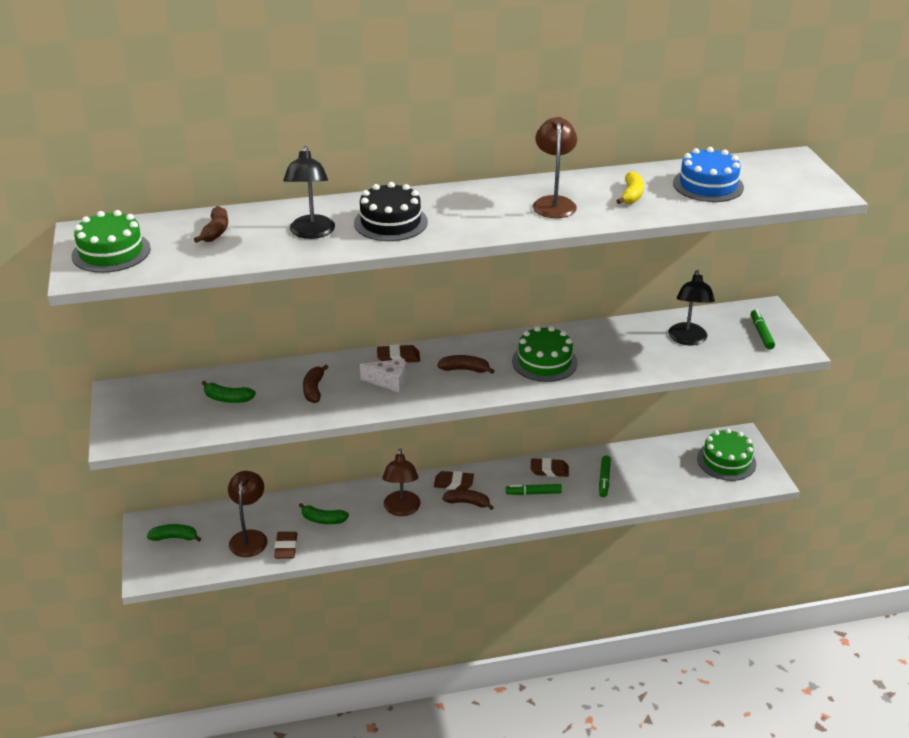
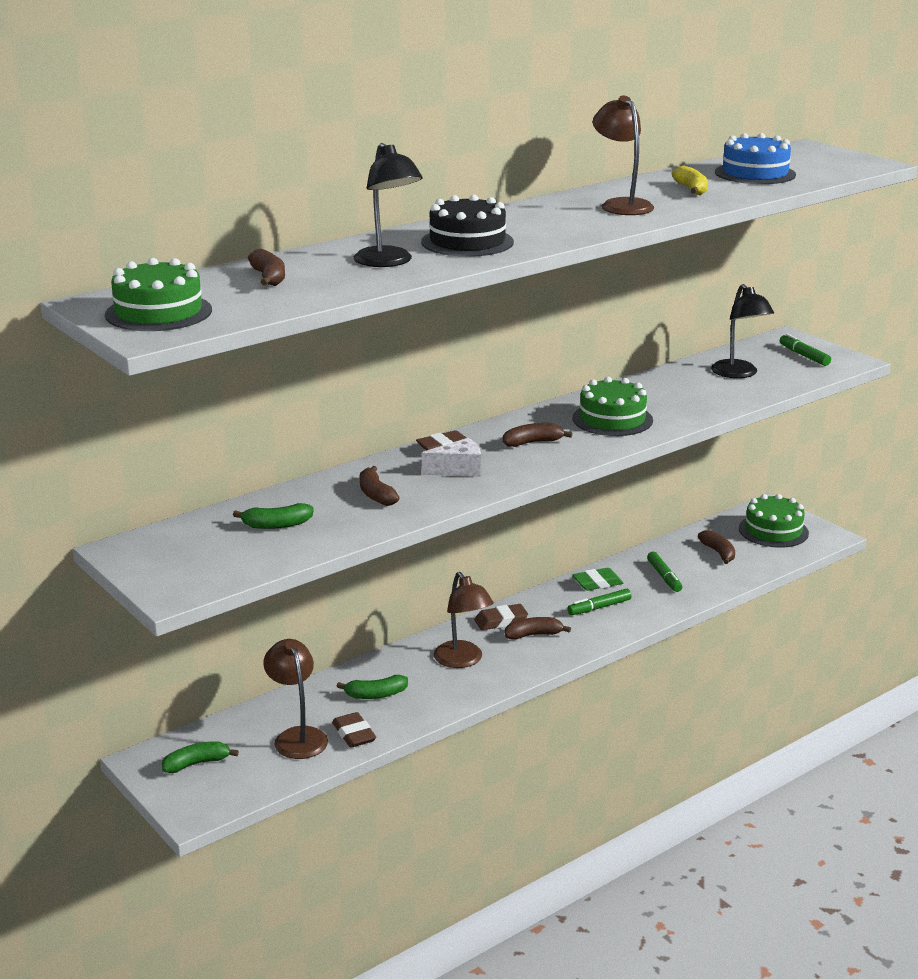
camera: 25 degrees left, 10 degrees down
(549, 470) = (597, 583): brown eraser -> green eraser
(665, 469) = (718, 552): none -> brown banana

